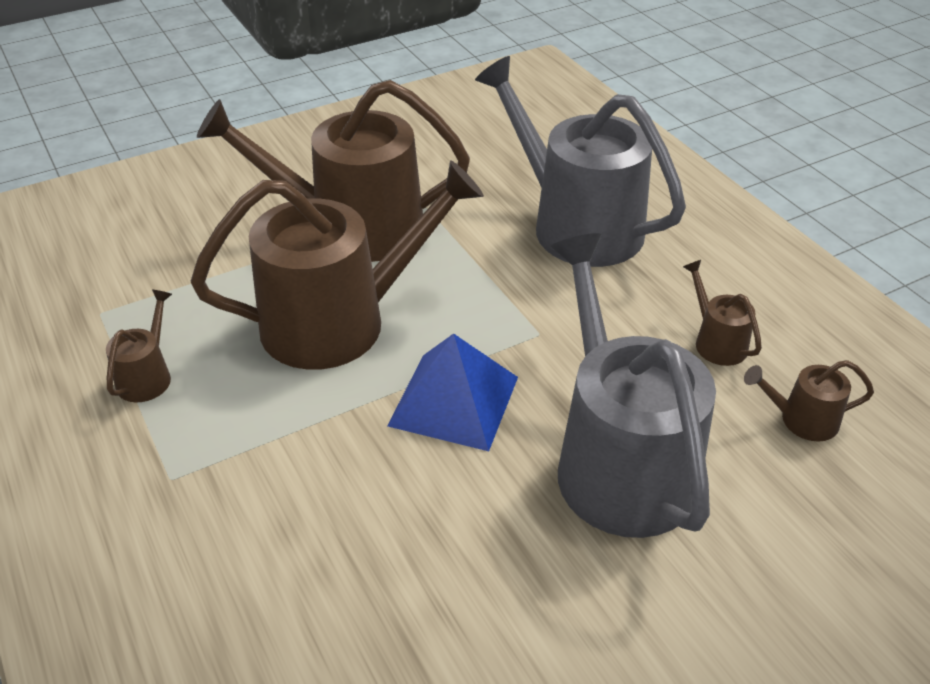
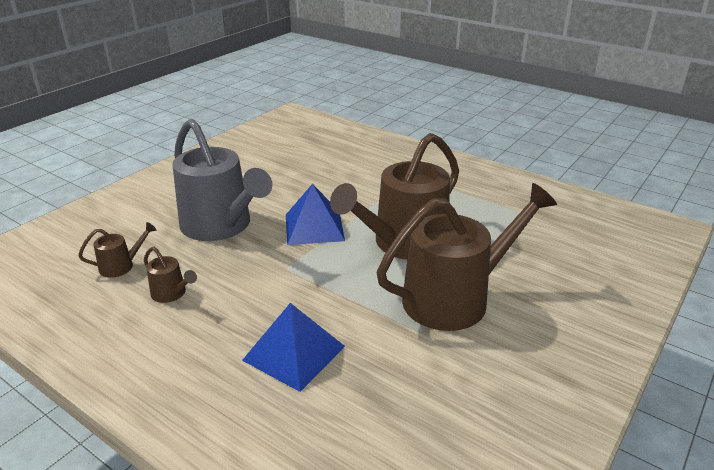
camera: 155 degrees right, 10 degrees down
(147, 376) = (467, 199): brown watering can -> none
(577, 225) = (294, 353): grey watering can -> blue pyramid

